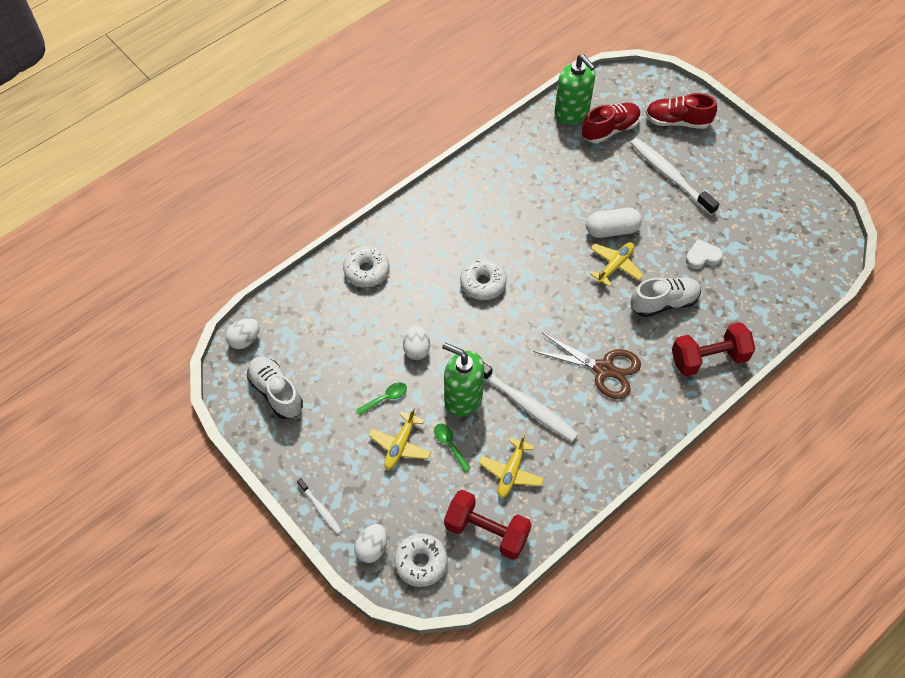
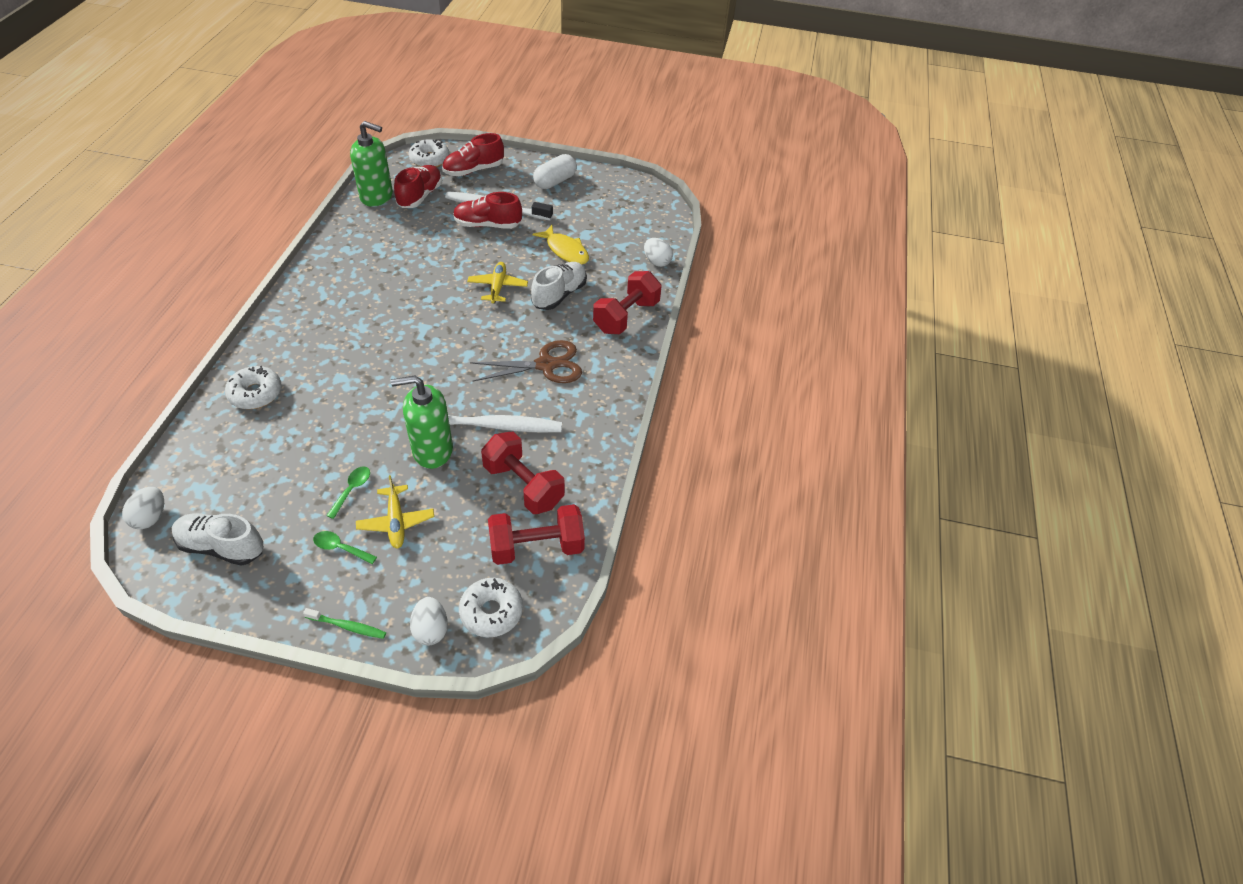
camera: 40 degrees left, 10 degrees down
(320, 509) = (348, 626): white toothbrush -> green toothbrush
(416, 349) = (355, 433): white egg -> white egg (657, 262)
(450, 445) = (447, 495): green spoon -> green spoon (340, 548)
(483, 283) = (385, 351): white donut -> white donut (429, 160)
(511, 472) = (523, 485): yellow plane -> red dumbbell
(612, 230) = (475, 263): white capsule -> white capsule (555, 181)
(650, 192) = (487, 225): none -> red shoe
(702, 257) = (565, 250): white heart -> yellow fish

